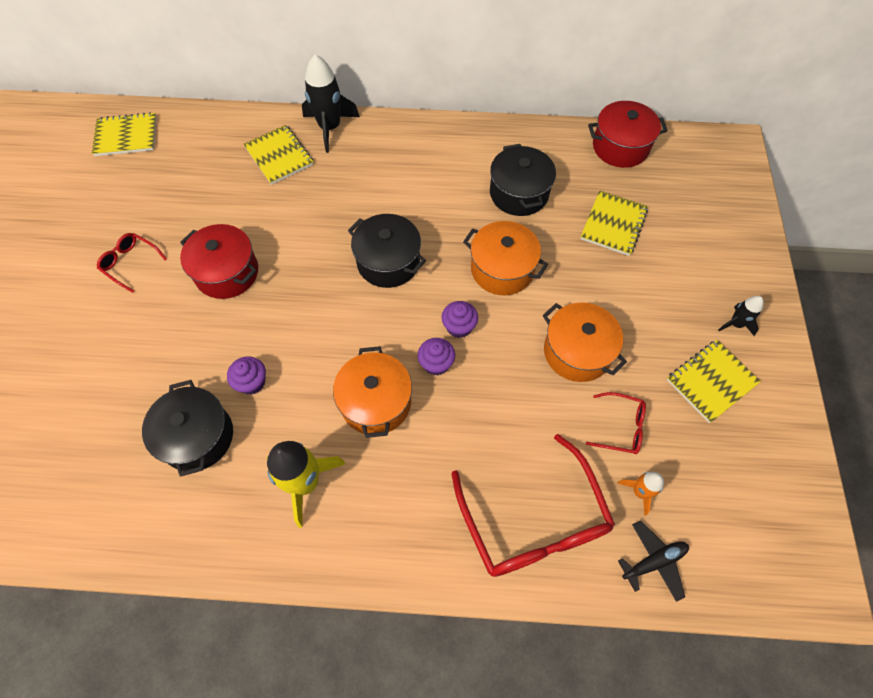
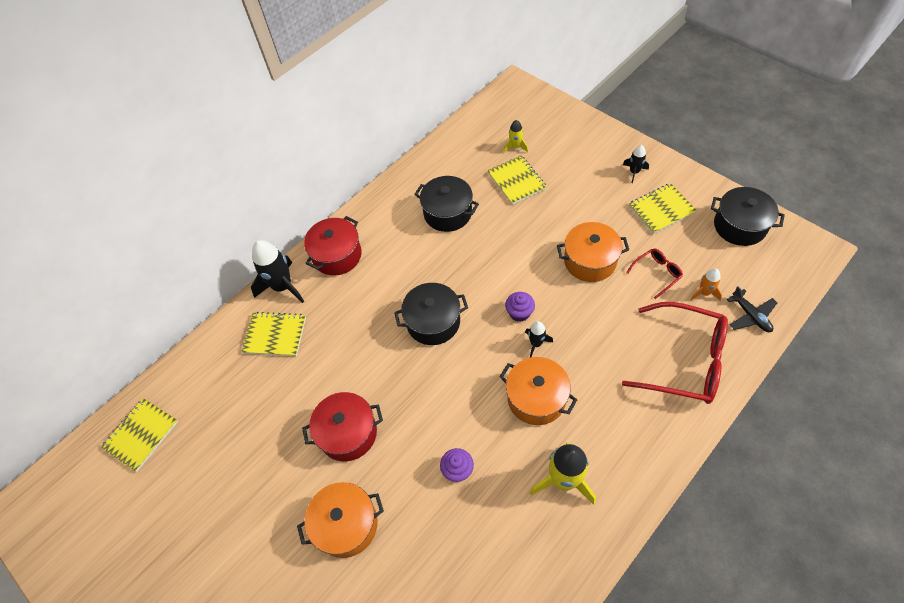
camera: 45 degrees left, 5 degrees down
(130, 263) = (275, 500): red glasses -> none
(197, 437) = (473, 534): black pot -> black pot (739, 226)
(436, 364) = (536, 344): purple cupcake -> black rocket
(502, 269) = (497, 260): orange pot -> orange pot (346, 524)
(620, 147) = (463, 138): red pot -> red pot (337, 255)
(653, 561) = (750, 315): black plane -> black plane turned 135 degrees clockwise
(654, 196) = (515, 147): none -> yellow rocket
(711, 381) = (661, 209): yellow notebook -> yellow notebook turned 60 degrees clockwise

